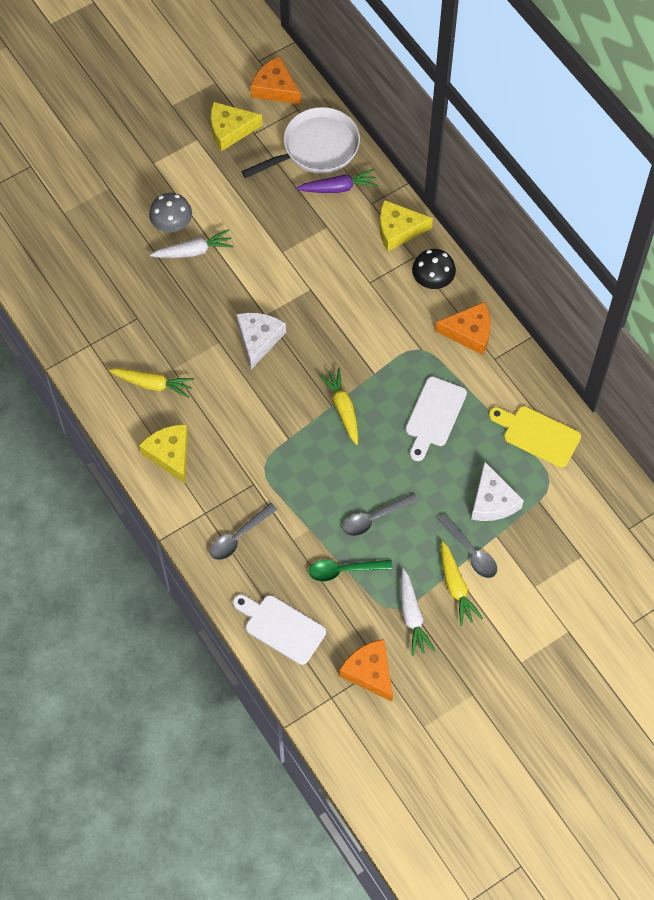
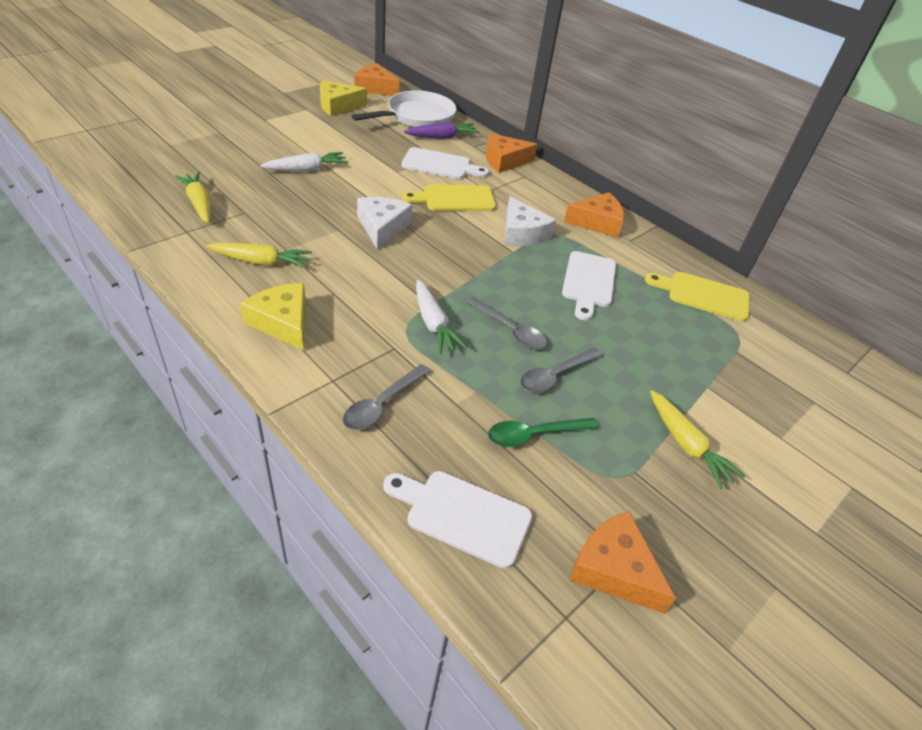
camera: 15 degrees left, 20 degrees down
(172, 224) = (284, 153): grey mushroom -> none
(328, 239) = (440, 165): none -> white cutting board
(333, 296) = (454, 199): none -> yellow cutting board
(343, 408) = (487, 278): yellow carrot -> yellow carrot (199, 203)
(398, 230) = (504, 161): yellow cheese -> orange cheese
(412, 616) = (645, 485): white carrot -> white carrot (433, 324)
(432, 280) = (547, 190): black mushroom -> none
(471, 552) = (686, 405): grey spoon -> grey spoon (510, 330)
(492, 501) = (686, 353): white cheese -> white cheese (521, 233)

